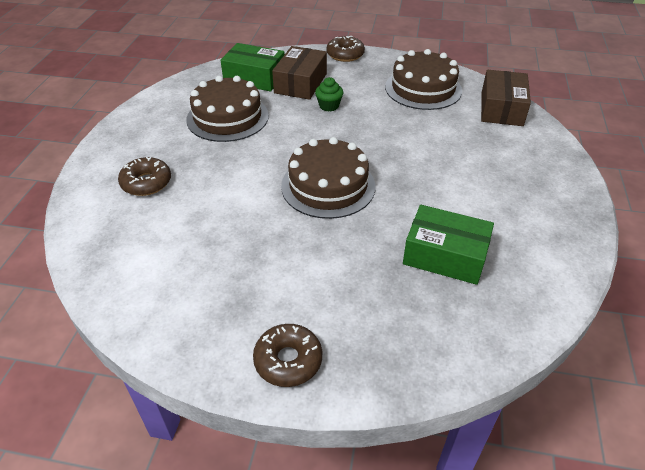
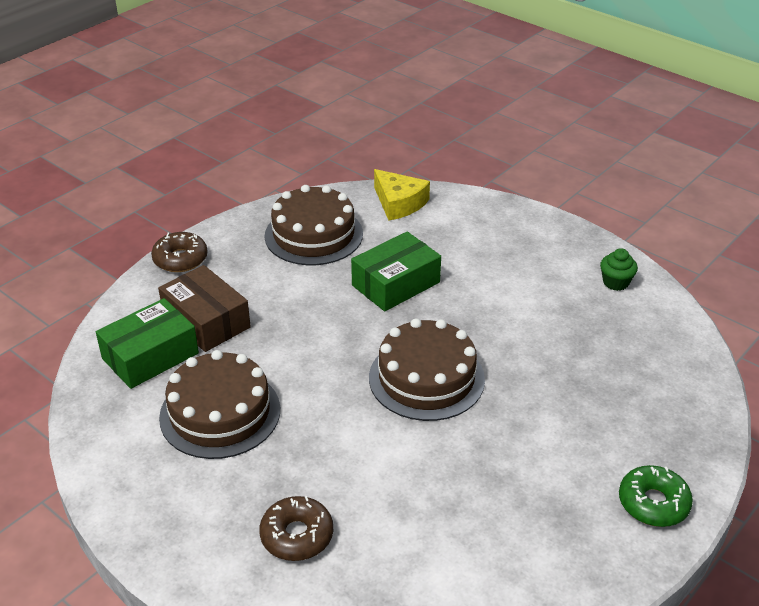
camera: 60 degrees left, 5 degrees down
(288, 360) = (653, 503): brown donut -> green donut
(329, 106) = (279, 318): green cupcake -> green cupcake (615, 282)
(445, 255) = (582, 344): green box -> green box (396, 284)
(501, 108) = (399, 203): brown box -> yellow cheese

